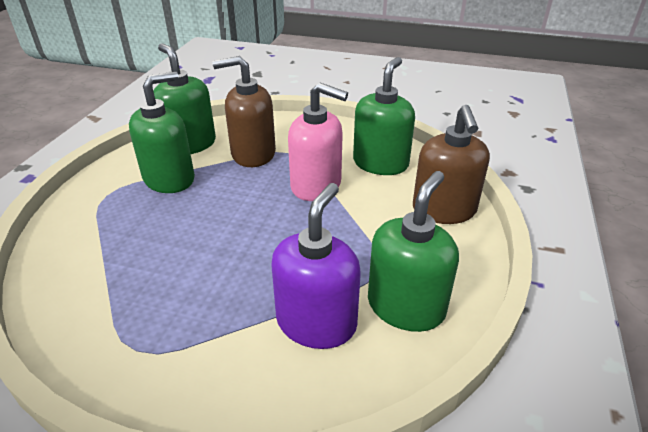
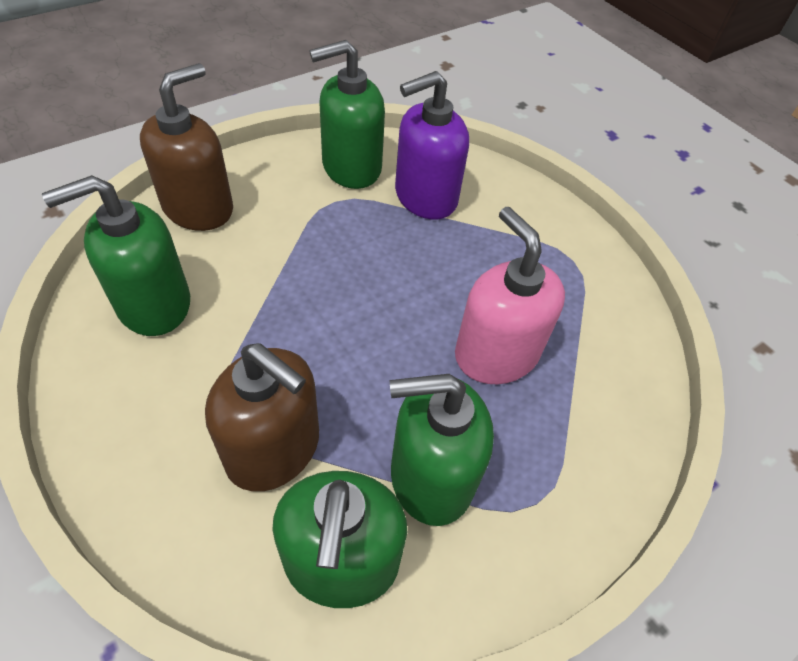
camera: 145 degrees left, 15 degrees up
(316, 185) = (267, 323): pink soap dispenser -> pink soap dispenser (496, 354)

